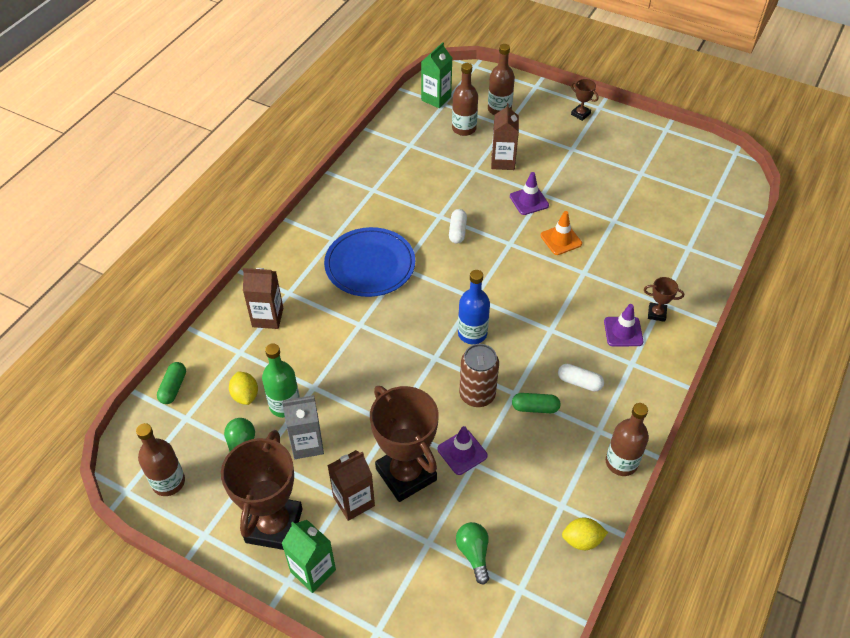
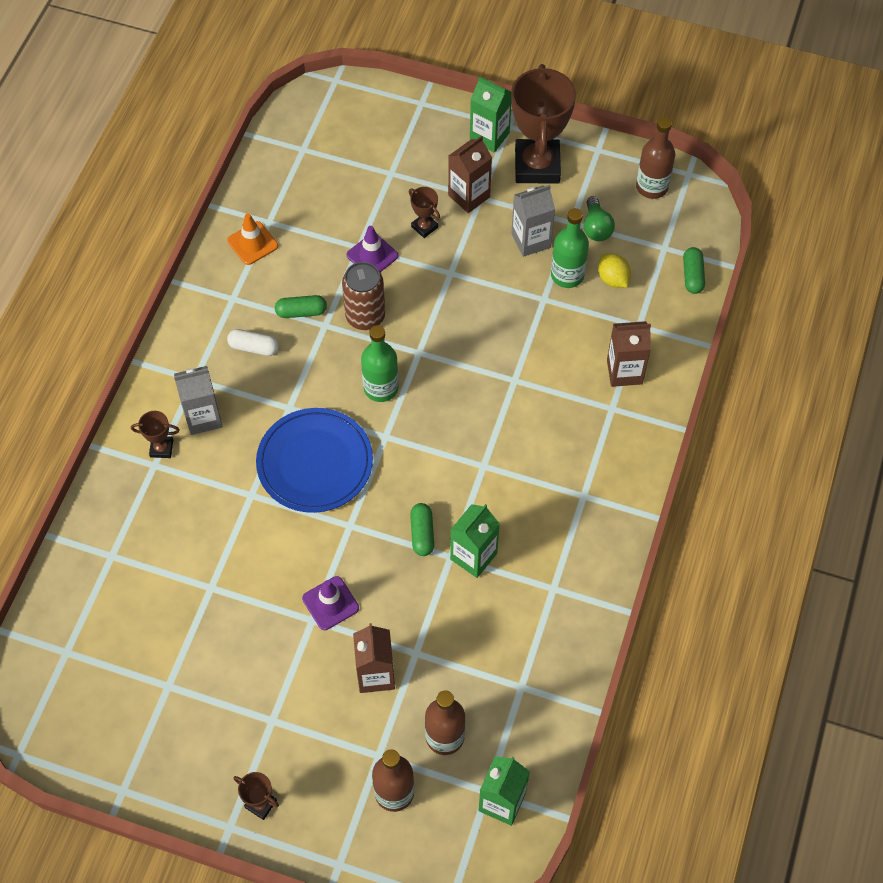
camera: 170 degrees right, 10 degrees up
(370, 265) = (524, 463): blue plate -> blue plate (315, 463)
(406, 474) = (424, 227): brown trophy -> brown trophy, size x0.43
(423, 214) = (473, 556): none -> green carton
(457, 231) = (422, 533): white capsule -> green capsule
(472, 333) = (381, 388): blue bottle -> green bottle
(474, 553) = (348, 170): green light bulb -> none
(561, 240) = (282, 542): orange traffic cone -> orange traffic cone (252, 243)
(582, 540) = (249, 194): yellow lemon -> none
(621, 462) = (210, 269): brown bottle -> none
(623, 332) = (203, 417): purple traffic cone -> grey carton

